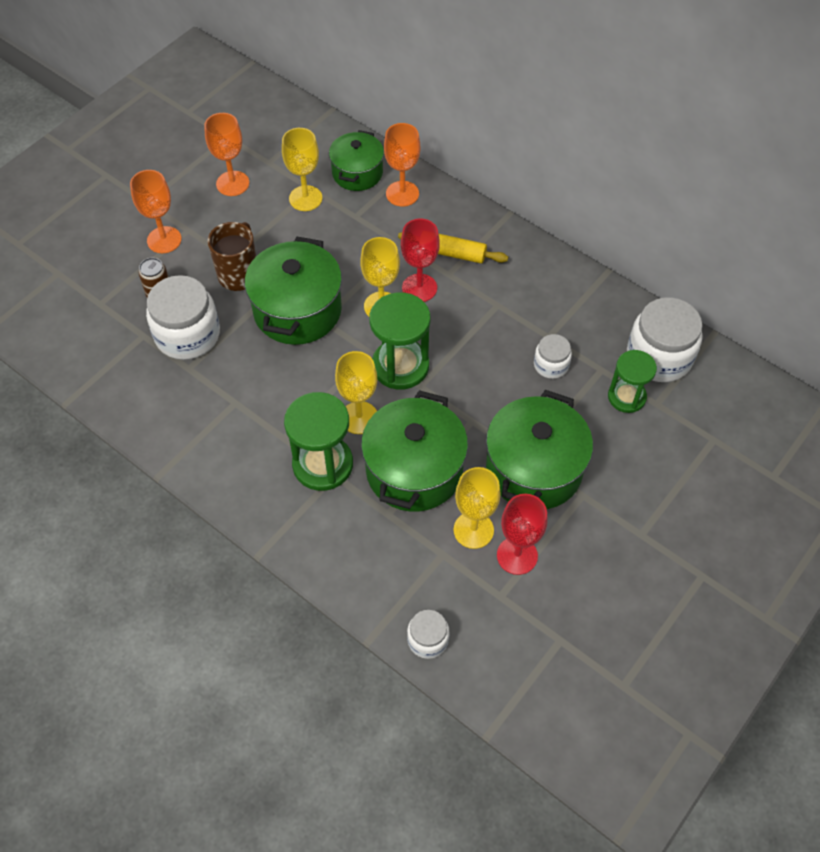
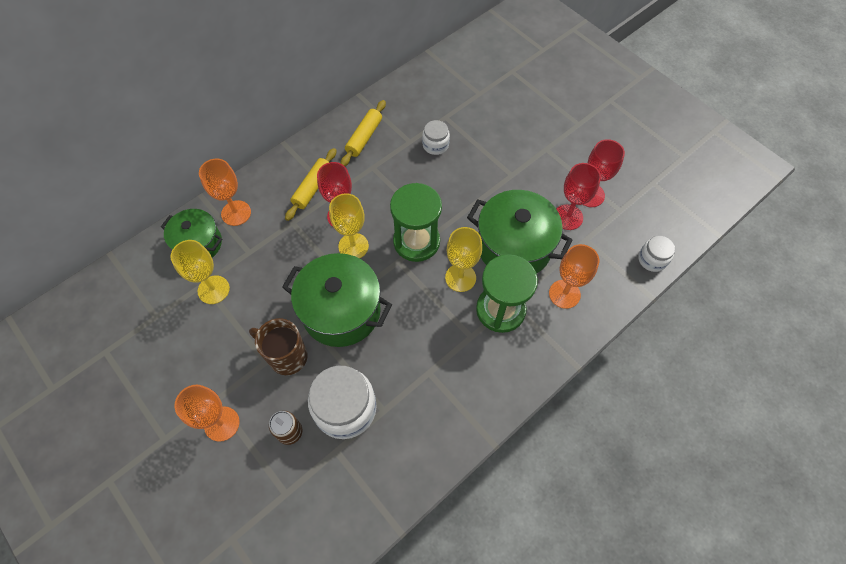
camera: 80 degrees left, 5 degrees up
(232, 183) = (171, 352): orange goblet -> orange goblet (564, 294)
(473, 530) = (568, 217): yellow goblet -> red goblet
(534, 469) = (522, 172): green pot -> none
(541, 288) = (364, 137): none -> yellow rolling pin
(626, 397) = (471, 108): green hourglass -> none
(659, 357) = (441, 83): white jar -> none

